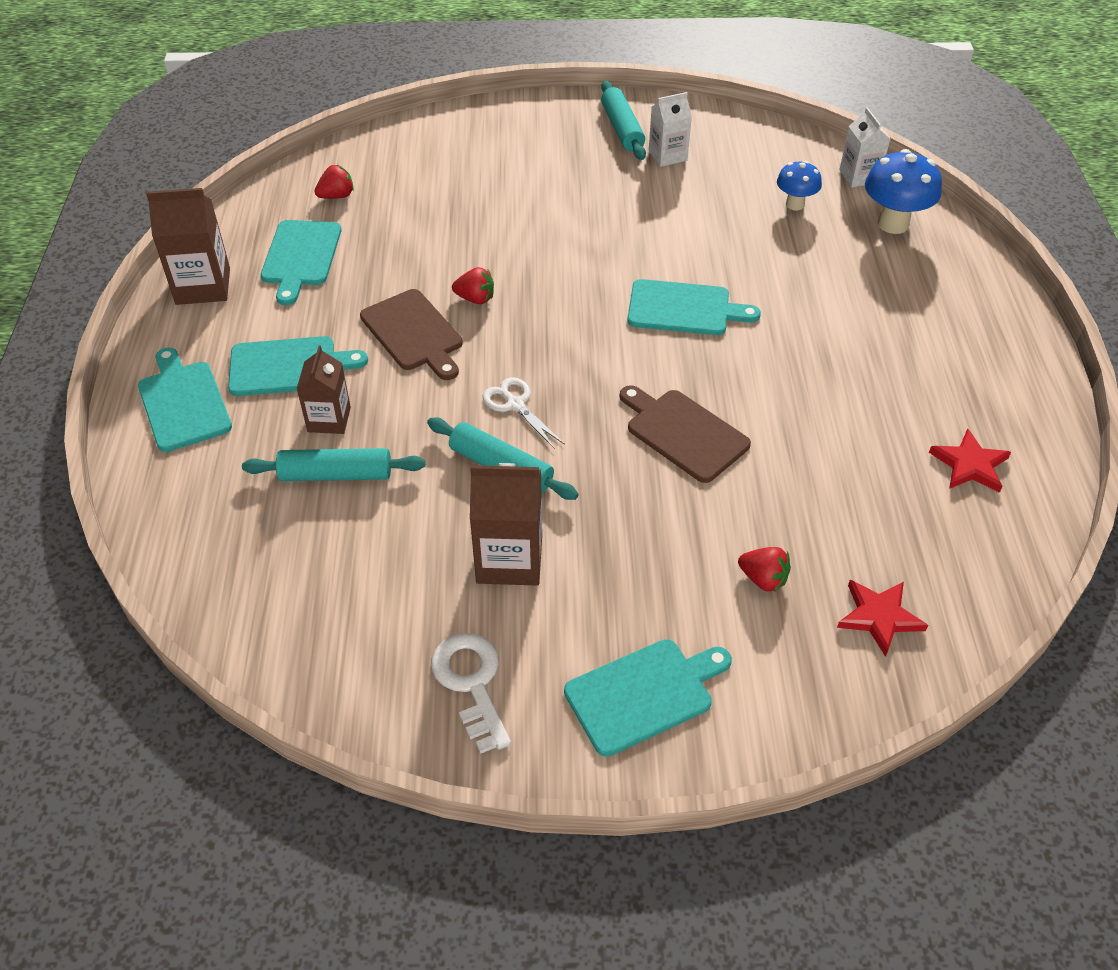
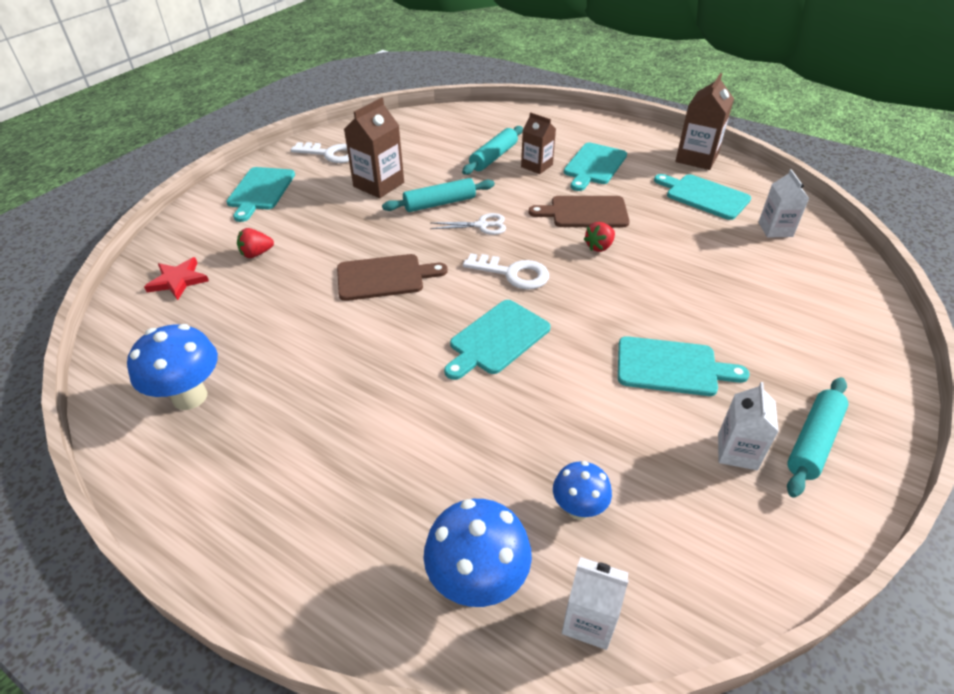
camera: 125 degrees right, 5 degrees down
(183, 402) = (593, 132): turquoise cutting board -> turquoise cutting board (671, 367)
(337, 196) = (775, 229): red strawberry -> white carton
(580, 340) = (513, 273): none -> white key
(622, 129) = (813, 441): turquoise rolling pin -> turquoise rolling pin turned 75 degrees counterclockwise
(970, 465) = (190, 397): red star -> blue mushroom

